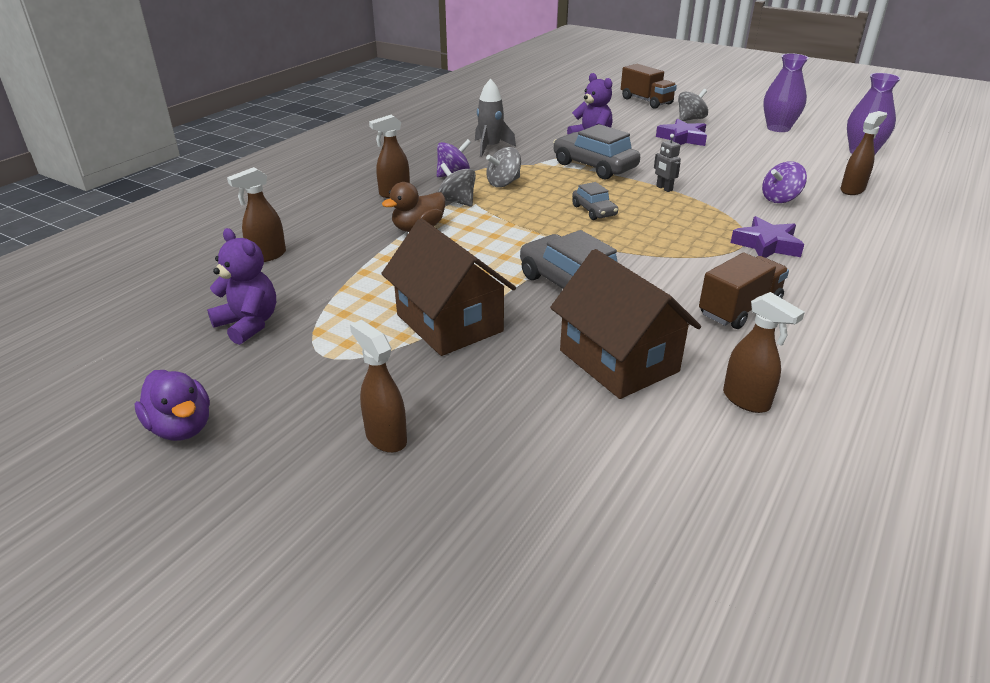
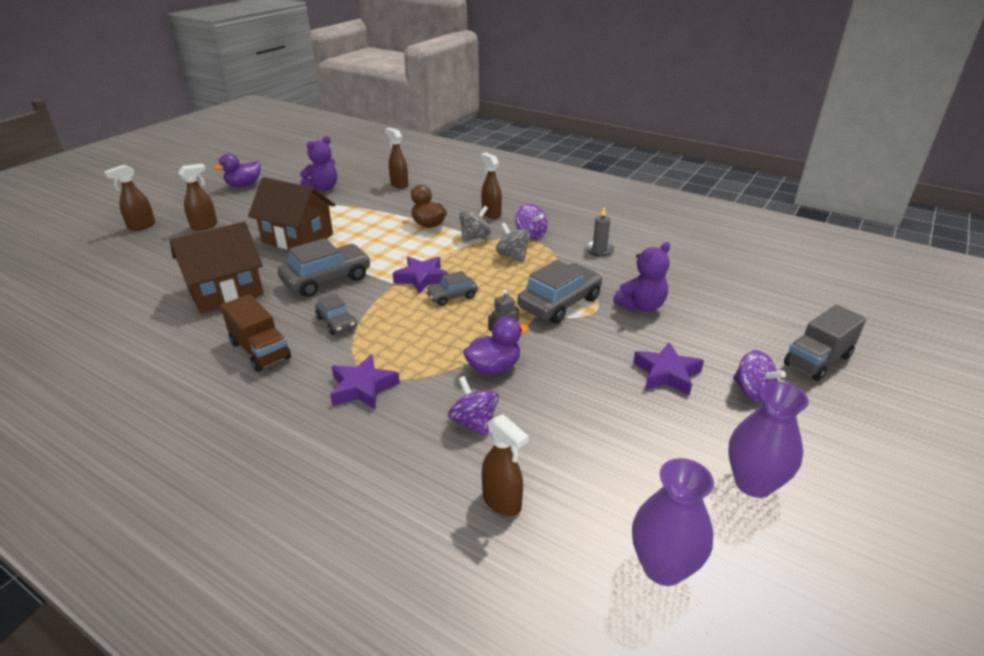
camera: 90 degrees right, 0 degrees up
(449, 323) = (298, 238): brown house -> brown house turned 60 degrees clockwise
(490, 147) = (599, 250): grey rocket -> grey candle
(559, 227) = (422, 278): none -> purple star
(646, 101) = (817, 360): brown truck -> grey truck
(665, 268) = (336, 322): none -> grey car
(690, 119) = (752, 392): grey spinning top -> purple spinning top
(706, 192) = (493, 367): none -> purple duck
(746, 400) = (154, 334): brown spray bottle -> brown spray bottle (141, 226)

